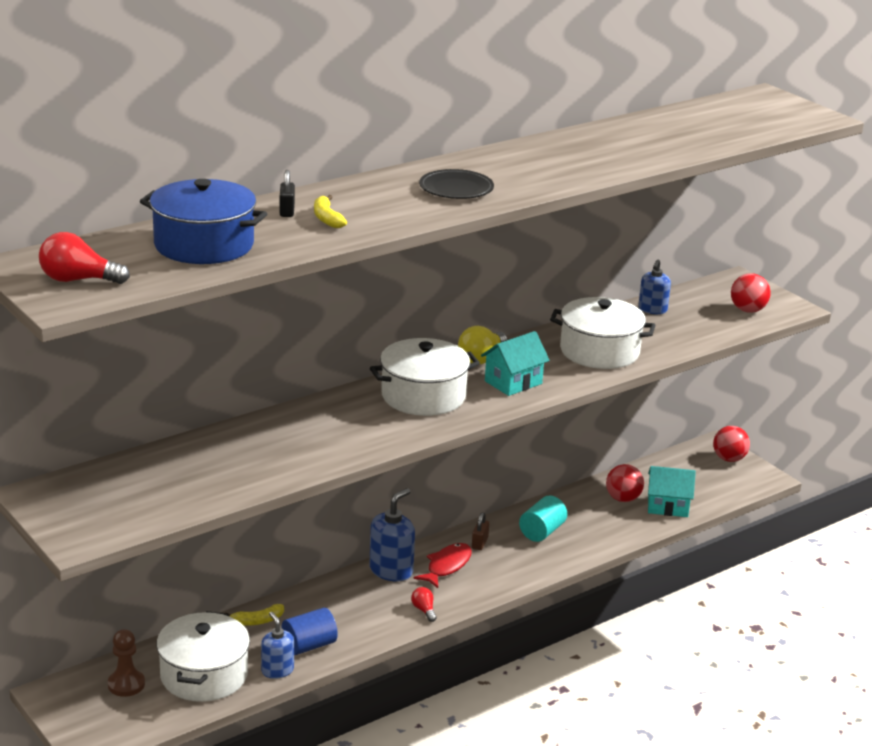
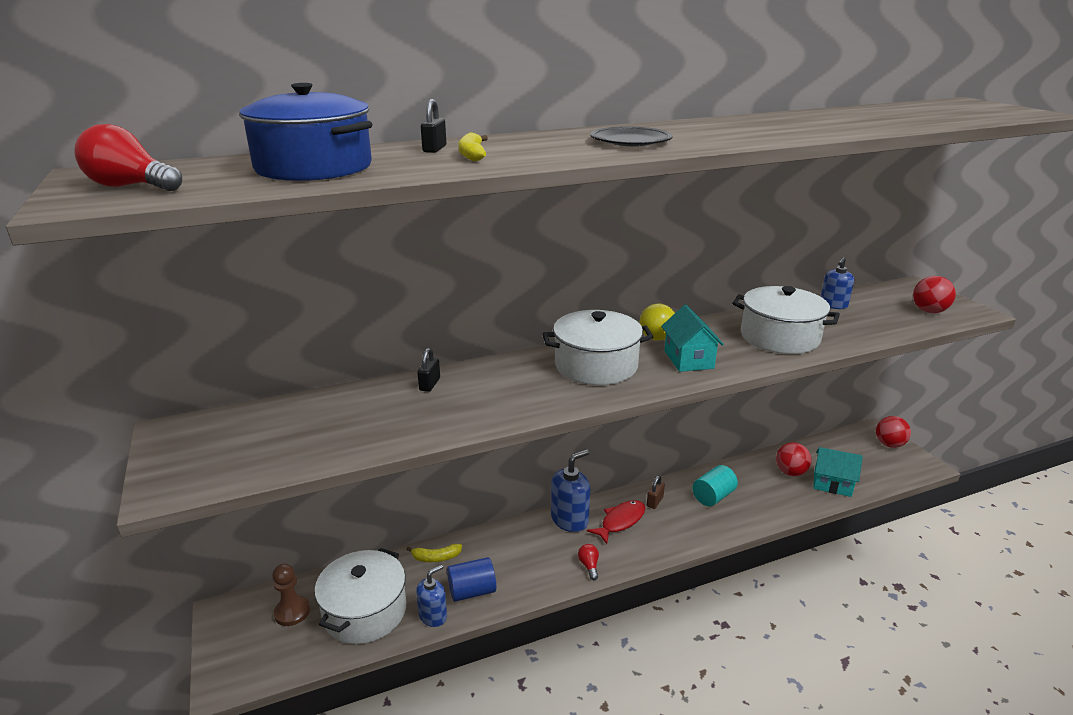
camera: 15 degrees right, 0 degrees up
(265, 428) = (429, 384): none -> black padlock
(277, 670) = (433, 616): blue soap dispenser -> blue soap dispenser turned 60 degrees clockwise
(513, 382) = (688, 359): turquoise house -> turquoise house turned 75 degrees counterclockwise

